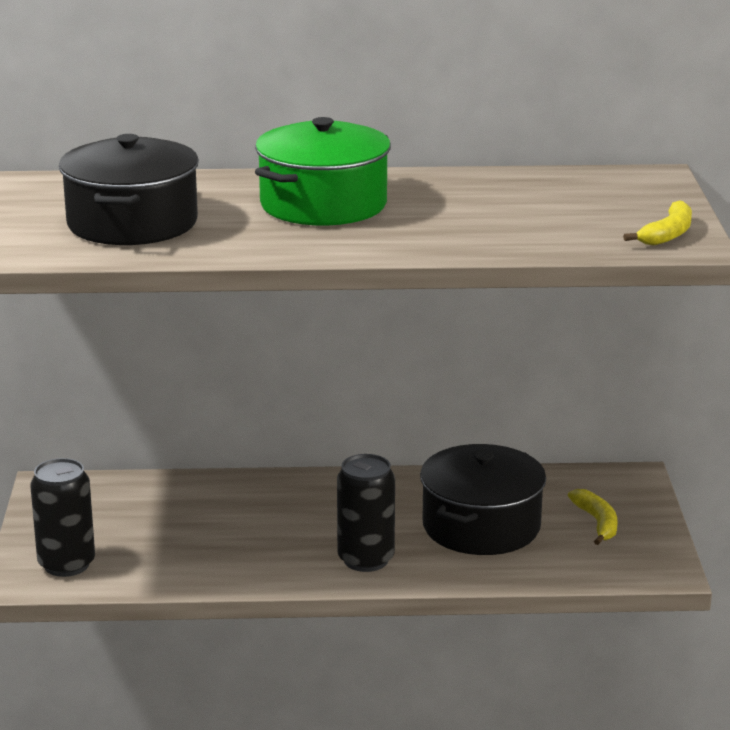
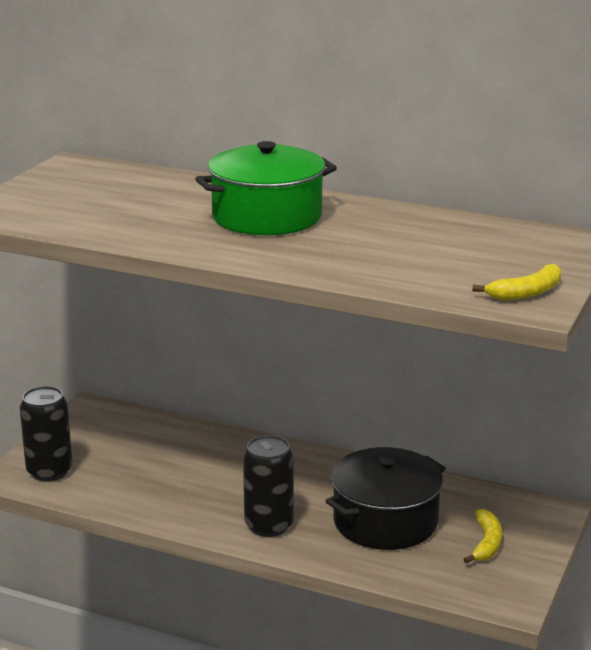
camera: 25 degrees right, 0 degrees up
(132, 223) = (107, 207): black pot -> none

